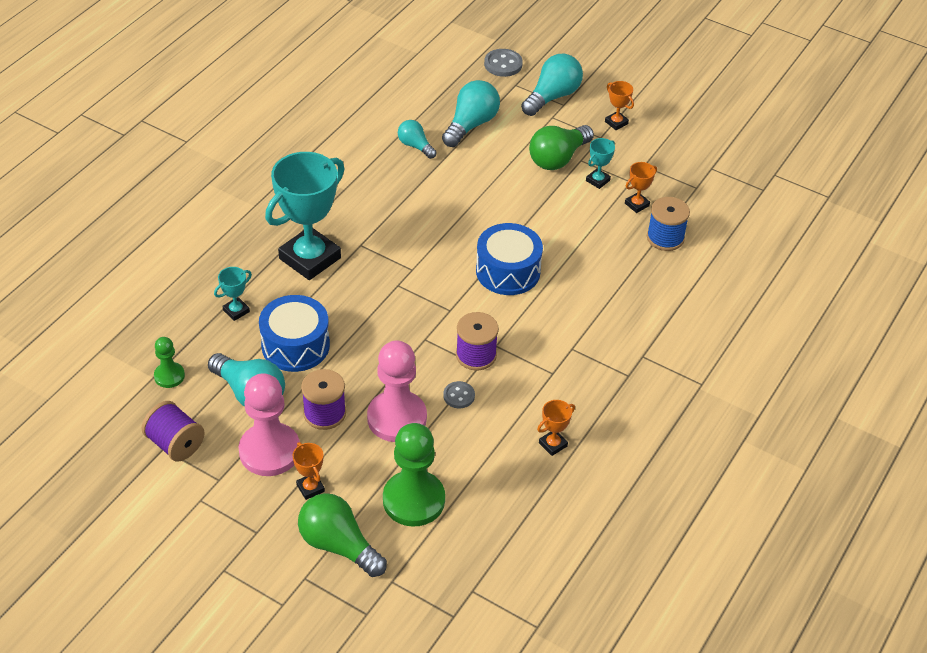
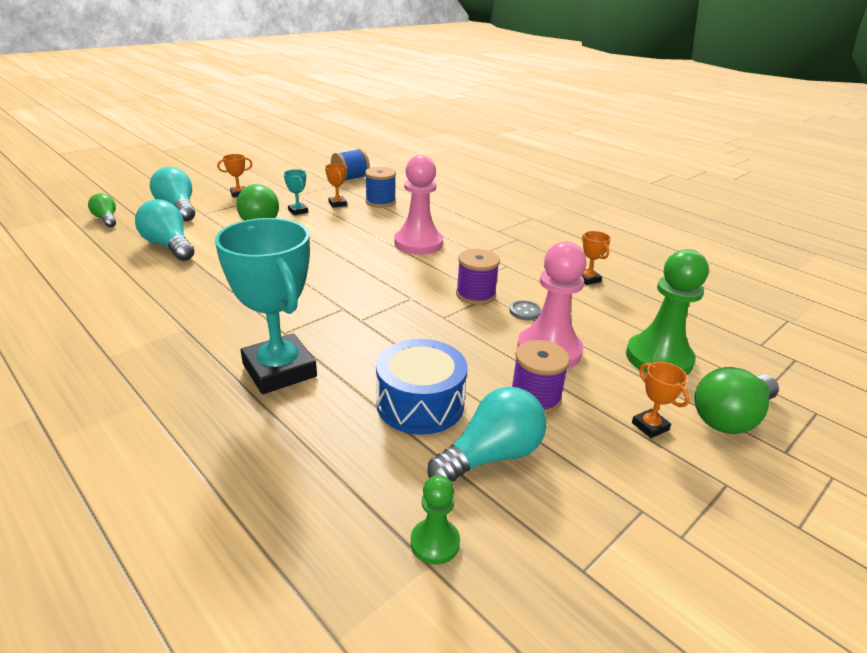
camera: 75 degrees left, 15 degrees down
(175, 444) = (576, 553): purple spool -> none
(236, 311) = (334, 448): turquoise trophy -> none
(269, 451) = (592, 452): pink pawn -> pink pawn (418, 243)
(310, 488) = (650, 426): orange trophy -> orange trophy turned 75 degrees clockwise
(415, 146) = (165, 277): turquoise light bulb -> none
(503, 64) = (106, 219): grey button -> green light bulb
(508, 271) = (377, 263): blue drum -> none
(724, 194) = (350, 178): none -> blue spool

